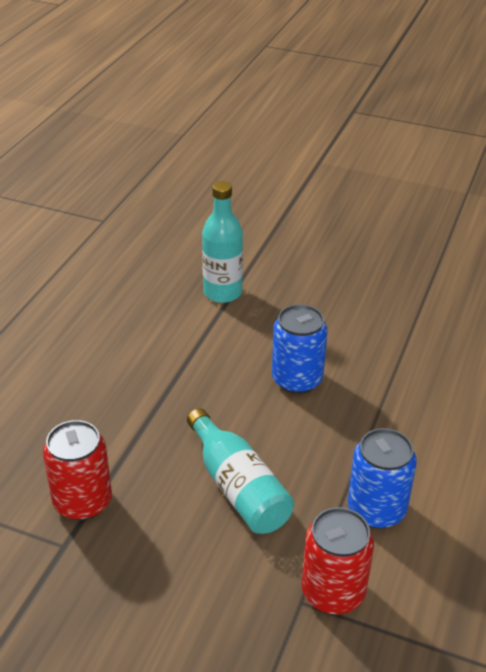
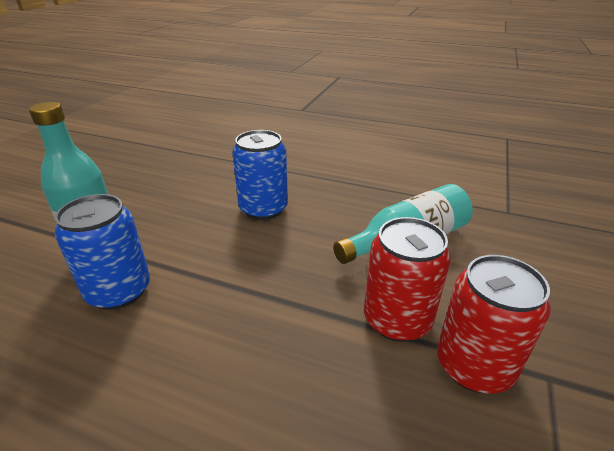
camera: 90 degrees left, 5 degrees down
(333, 592) = (490, 199): red can -> red can (397, 320)
(376, 509) = (406, 179): blue can -> blue can (119, 291)

